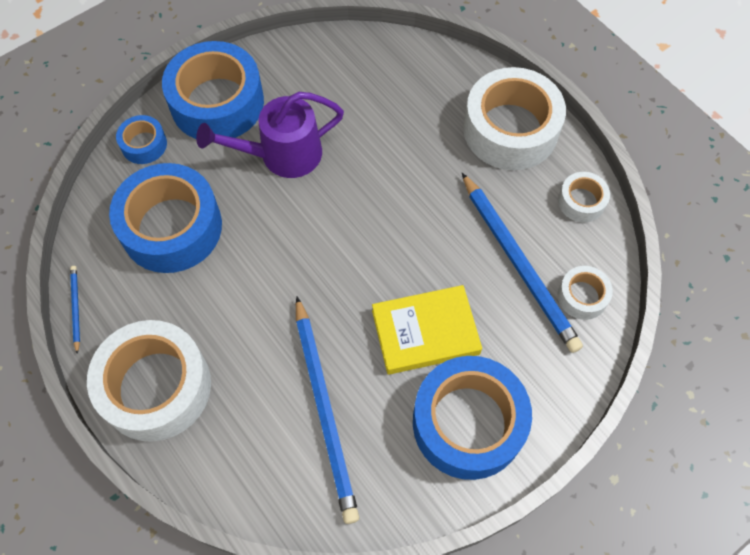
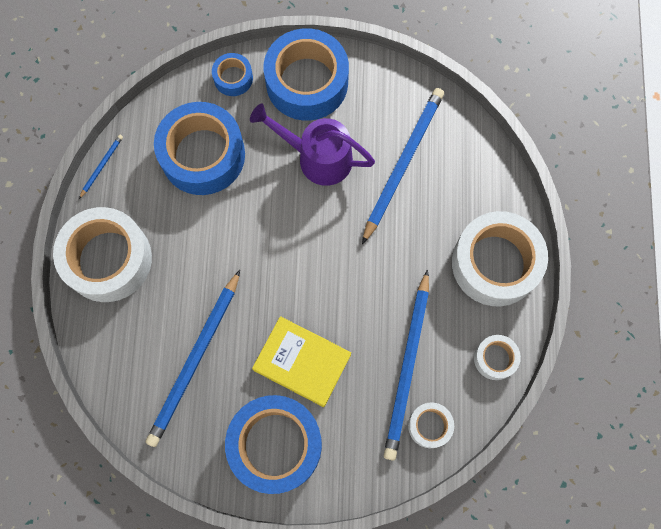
camera: 40 degrees right, 10 degrees up
(361, 108) = (403, 163): none -> blue pencil

